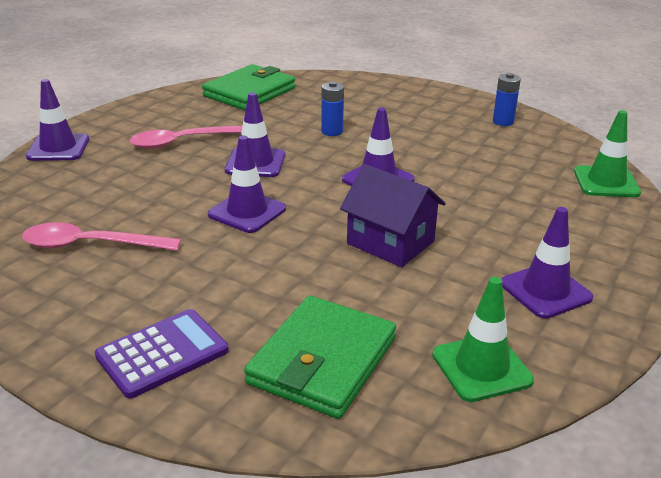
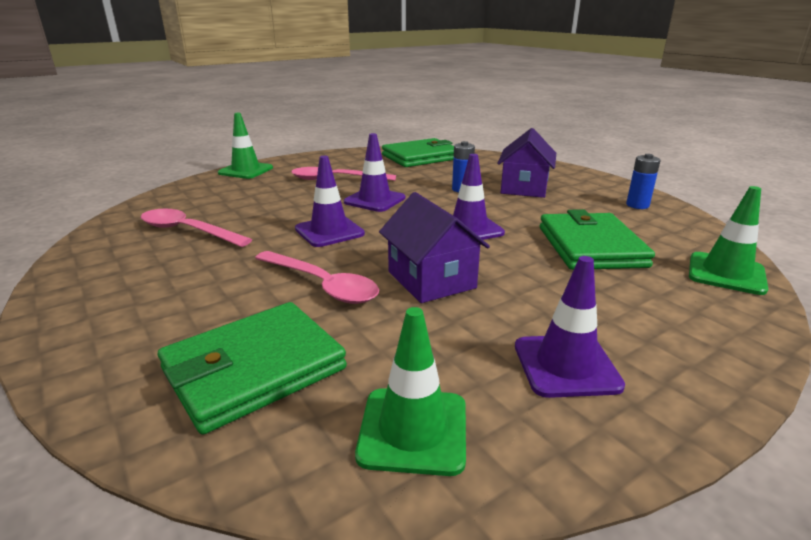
camera: 25 degrees right, 5 degrees down
(58, 148) = (246, 170): purple traffic cone -> green traffic cone
(162, 353) = (133, 322): purple calculator -> none
(300, 272) = (322, 285): none -> pink spoon
(390, 118) = (524, 188): none -> purple house
(493, 177) = (590, 246): none -> green wallet

